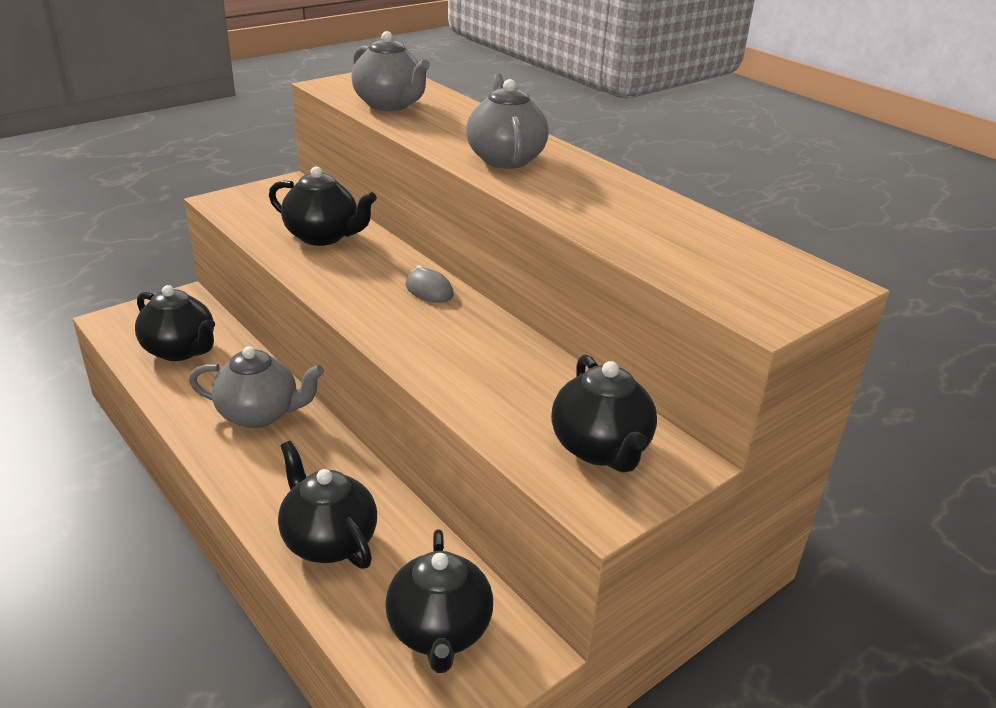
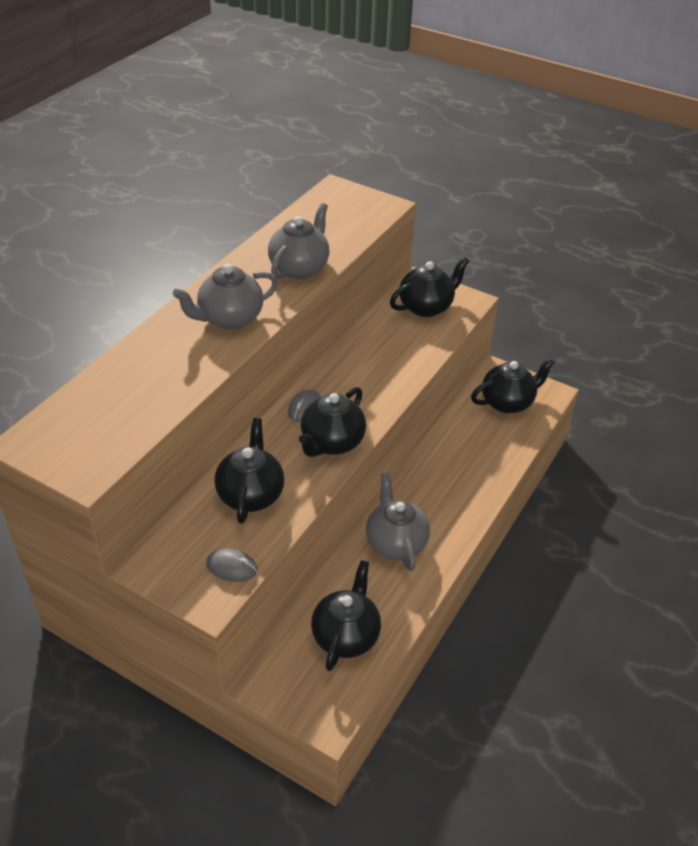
camera: 110 degrees left, 10 degrees up
(245, 214) = (232, 567): none -> grey mouse
(328, 540) = (482, 462): black teapot -> black teapot (331, 443)
(390, 105) = (132, 412): grey teapot -> grey teapot (299, 268)

